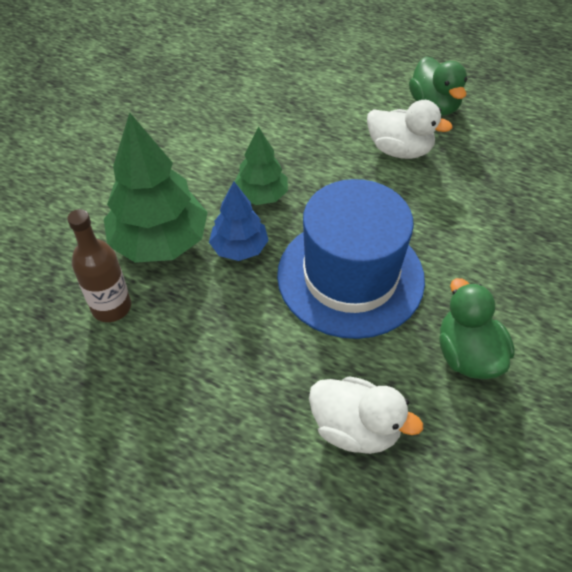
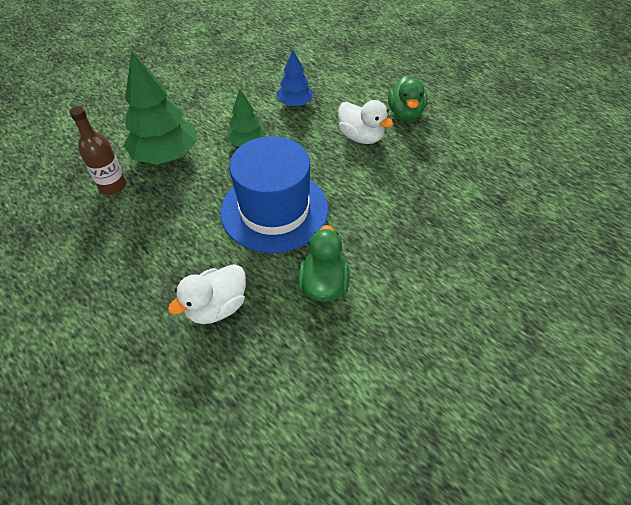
camera: 20 degrees right, 0 degrees up
(239, 248) = (213, 172): blue tree -> blue tree (295, 103)
(355, 428) = (217, 307): white duck -> white duck turned 90 degrees clockwise

